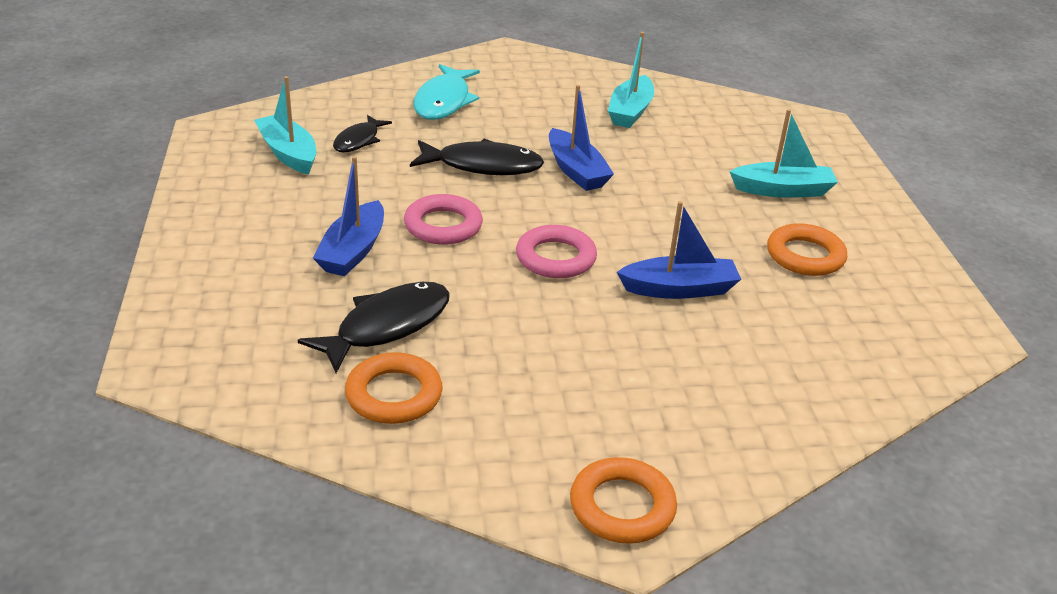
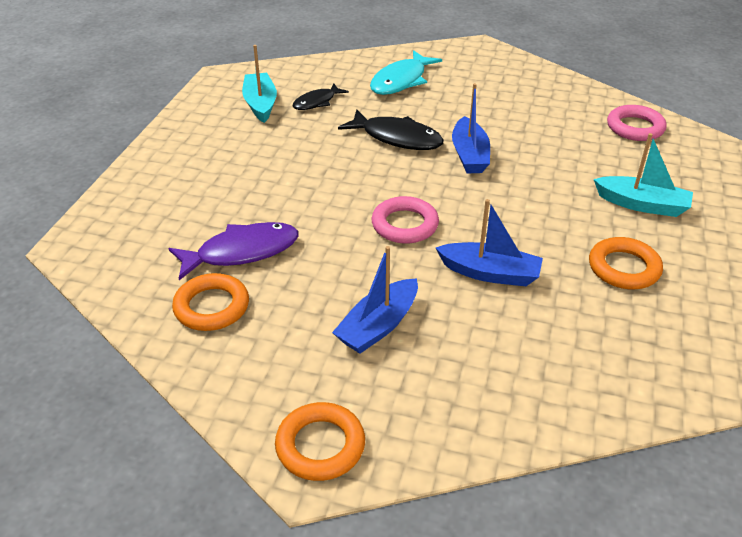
camera: 25 degrees right, 5 degrees up
(353, 251) = (256, 188): blue boat -> blue boat (378, 326)
(387, 326) = (242, 252): black fish -> purple fish
(443, 225) = (335, 181): pink ring -> pink ring (635, 127)
(630, 111) = (549, 112): turquoise boat -> none

